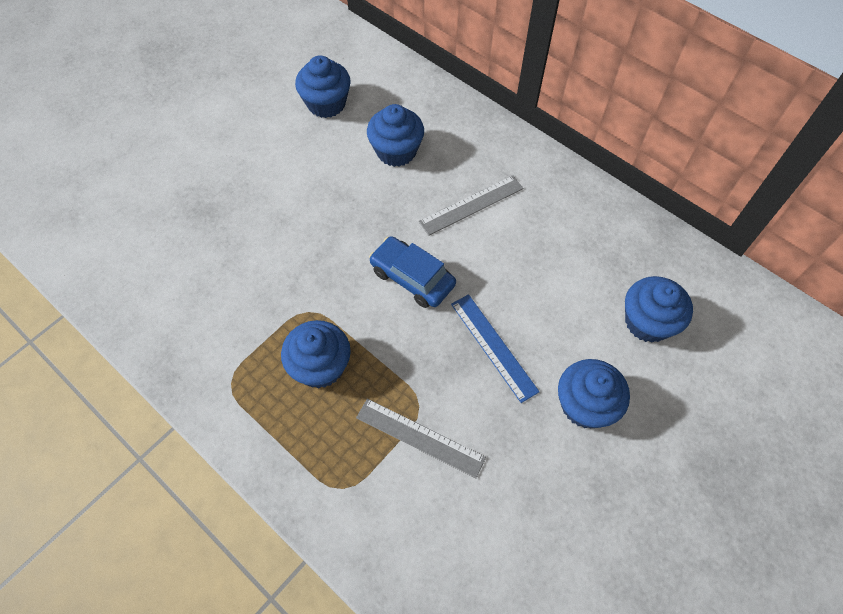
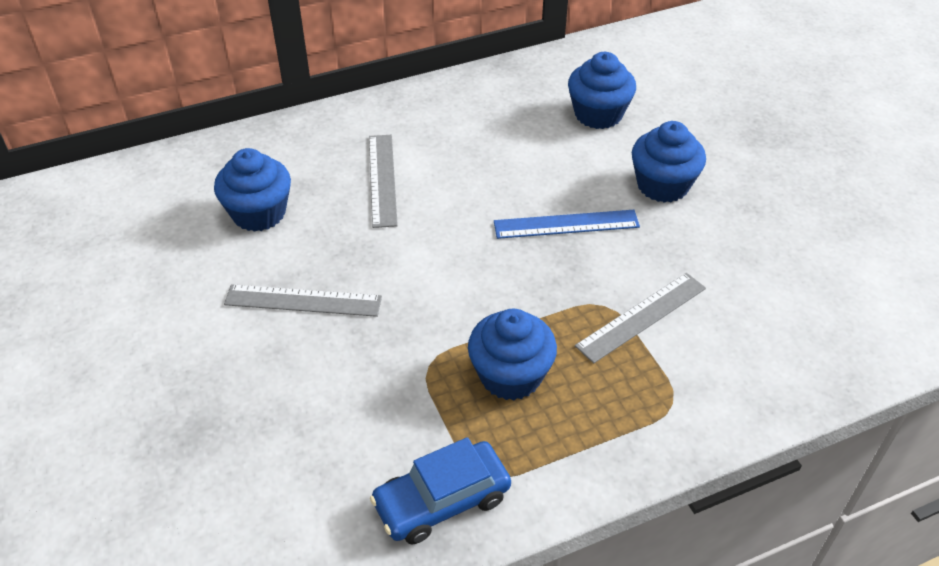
camera: 65 degrees left, 15 degrees down
(326, 104) = (127, 251): blue cupcake -> none
(330, 214) = (303, 300): none -> grey ruler
(412, 278) = (443, 258): blue car -> blue car (442, 501)

